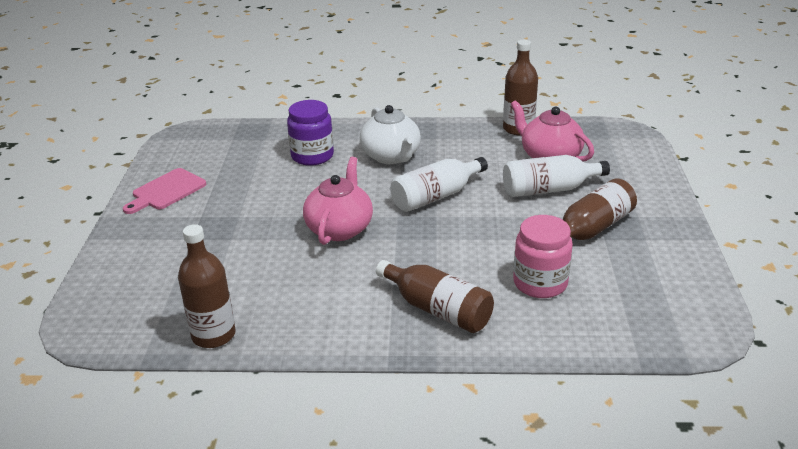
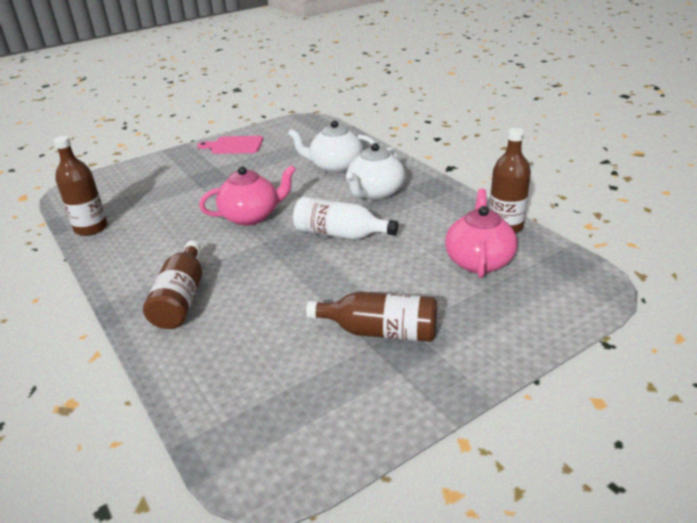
camera: 55 degrees right, 0 degrees up
(312, 156) = (335, 167): purple jar -> white teapot
(540, 283) = (261, 335): pink jar -> none
(549, 189) = (420, 282): white bottle -> none

